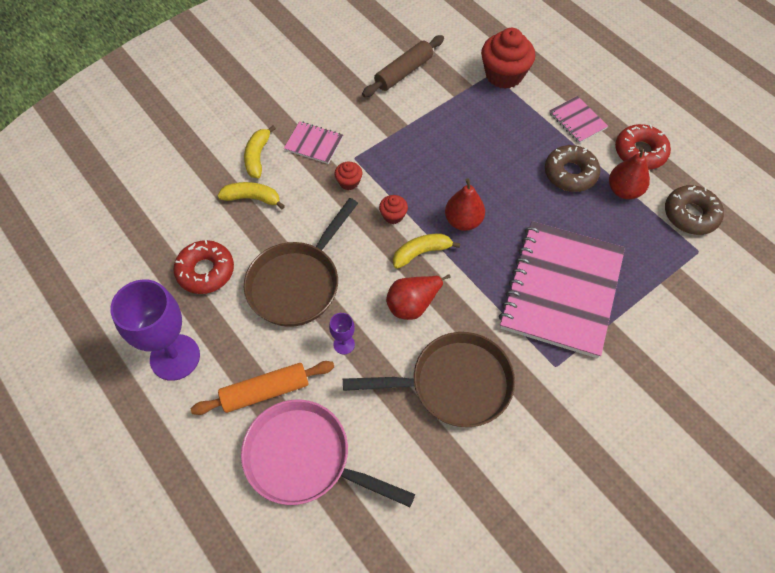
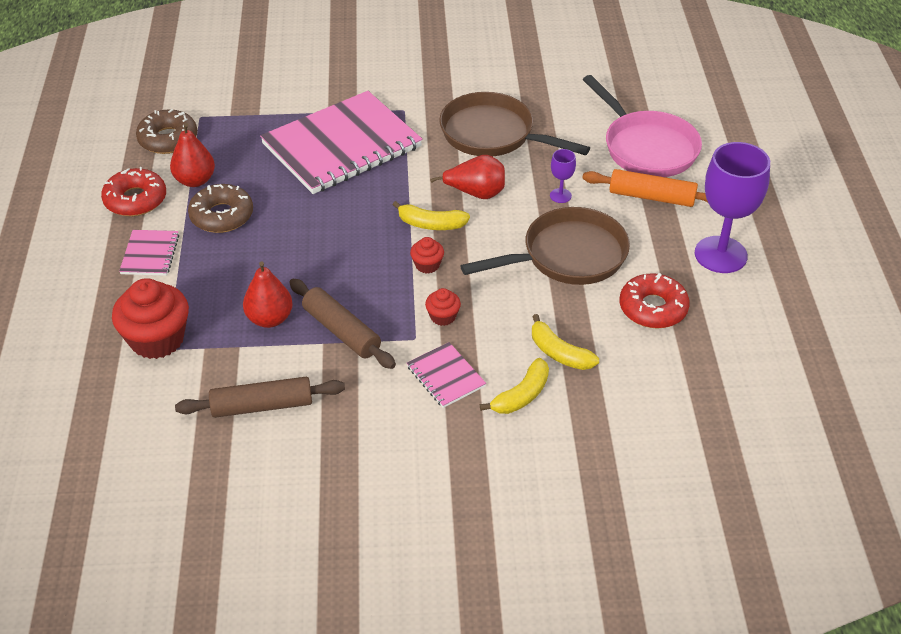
camera: 145 degrees left, 15 degrees down
(404, 137) = (341, 331): none -> brown rolling pin
(463, 221) = (366, 229): red pear -> red pear (269, 319)

